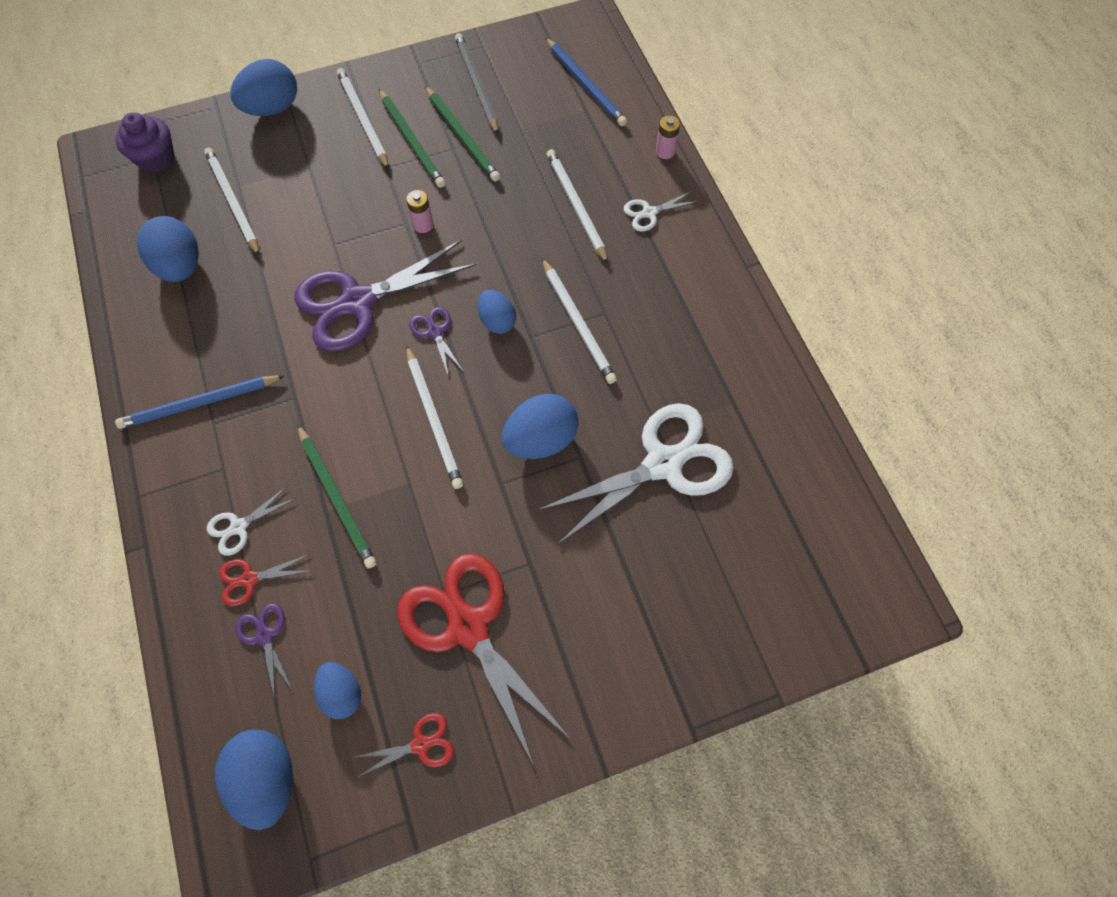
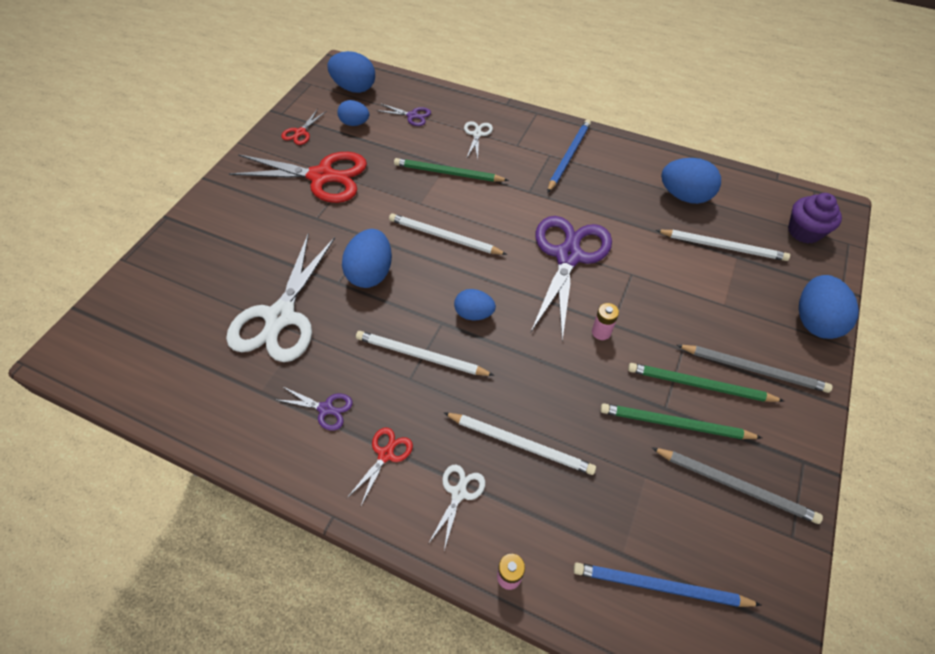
camera: 135 degrees right, 10 degrees down
(249, 579) = (445, 124): red scissors -> red scissors (386, 454)
(363, 119) = (753, 369): white pencil -> grey pencil
(435, 332) = (503, 277): purple scissors -> purple scissors (326, 409)

